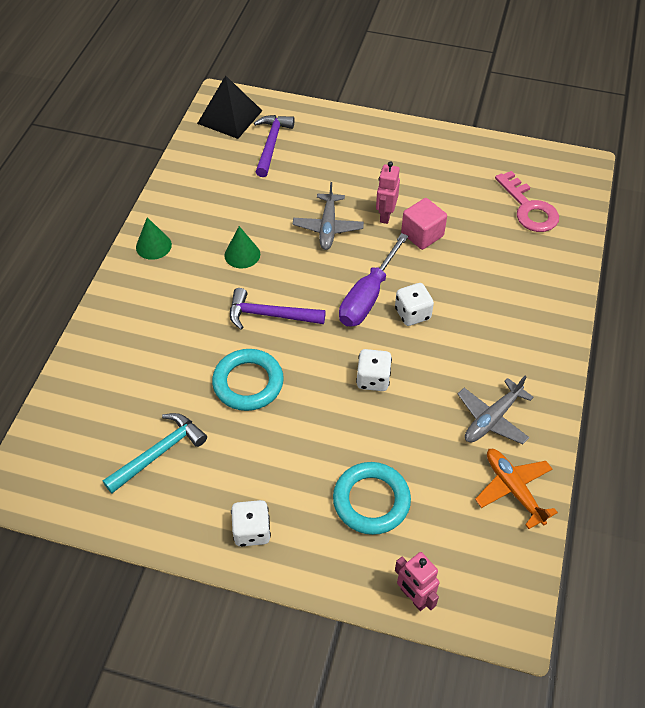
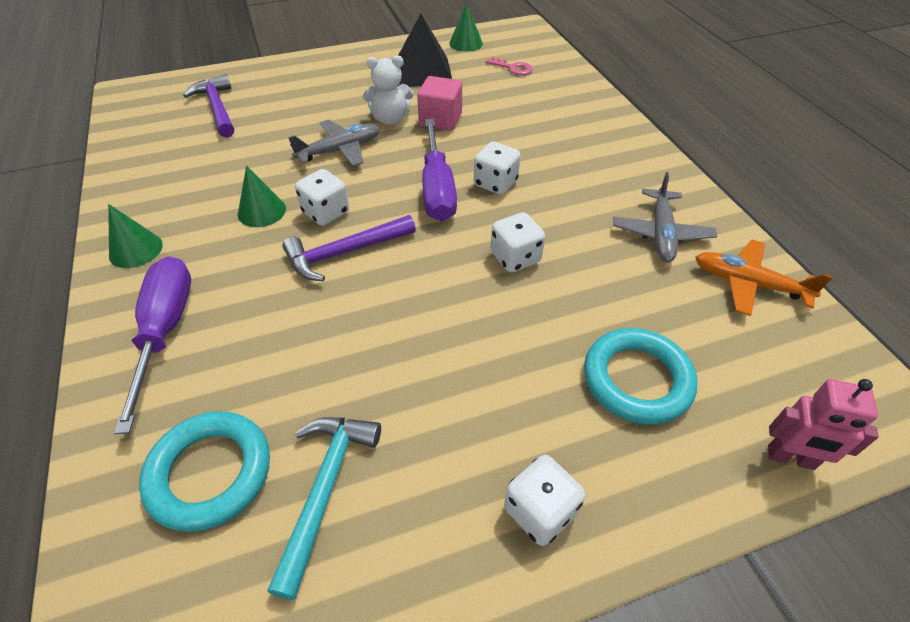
camera: 35 degrees left, 5 degrees down
(138, 313) = (165, 330): none -> purple screwdriver
(229, 117) = (149, 103): black pyramid -> black pyramid (423, 72)
(248, 383) = (378, 334): turquoise ring -> turquoise ring (210, 473)
(280, 277) = (326, 212): none -> white dice
(328, 227) = (340, 150): grey plane -> grey plane turned 90 degrees counterclockwise
(385, 215) = (390, 119): pink robot -> white teddy bear
(513, 161) = (466, 43): none -> green cone
(528, 208) = (513, 68): pink key -> pink key, size x0.55

